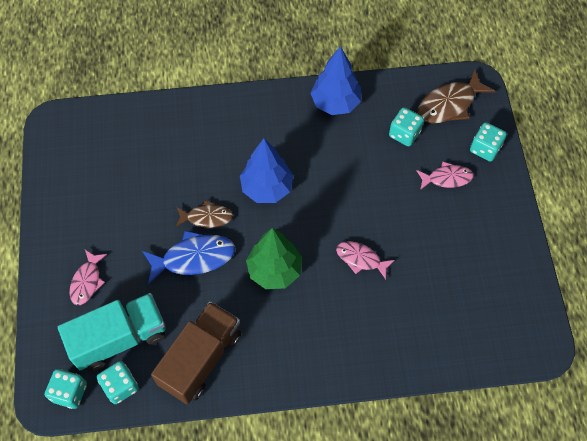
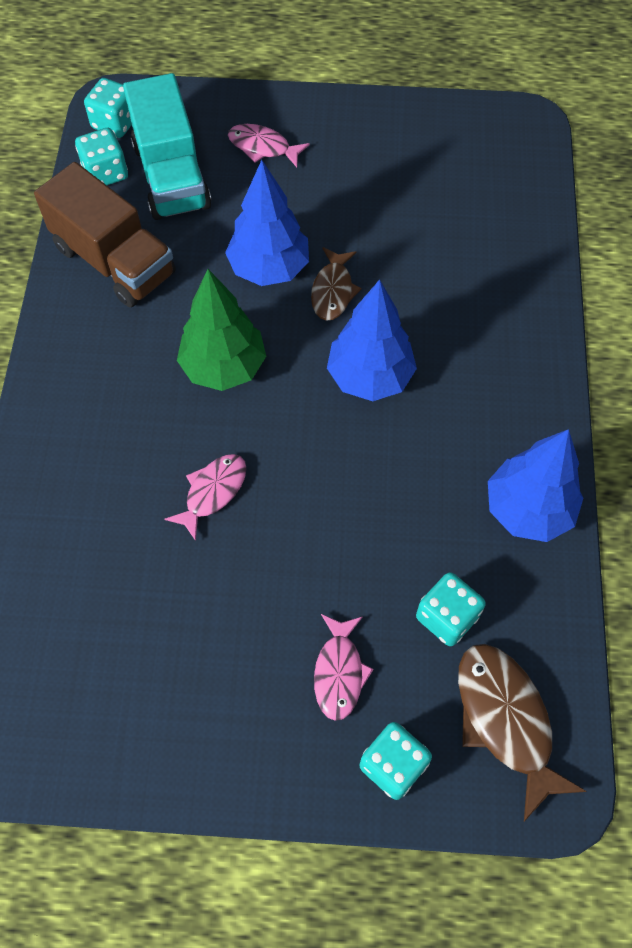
camera: 100 degrees right, 0 degrees up
(194, 258) = (269, 268): blue fish -> blue tree

